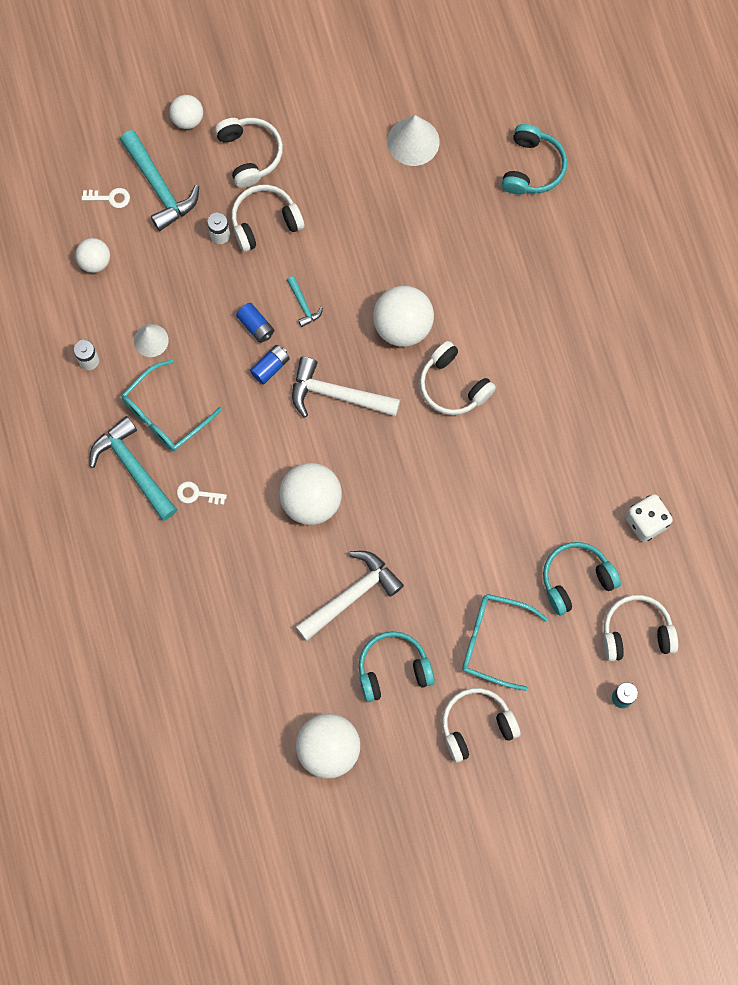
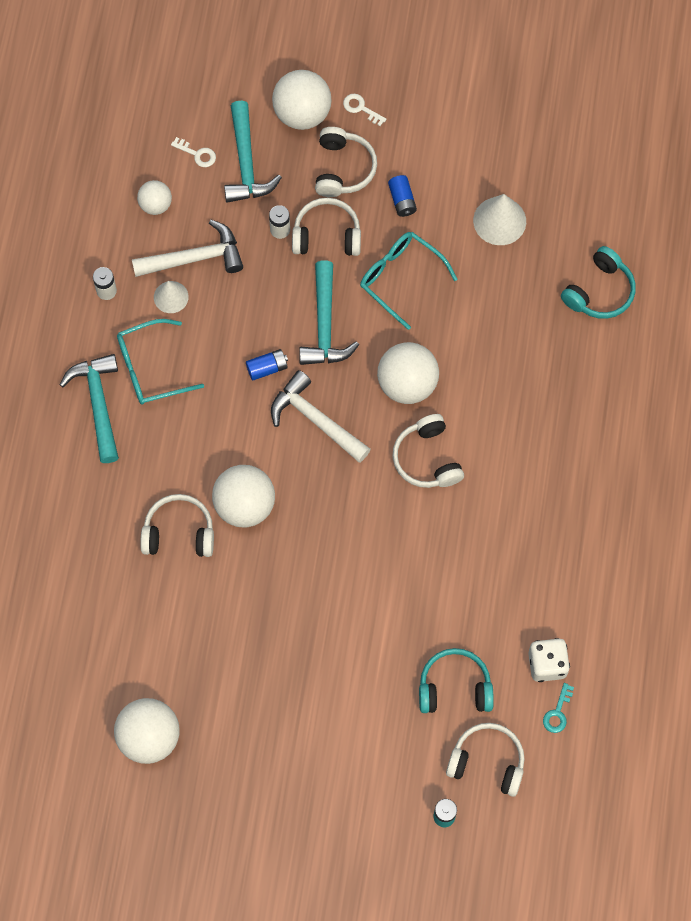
camera: 25 degrees right, 5 degrees down
(187, 119) = (302, 113): white ball -> white ball, size x1.74
(197, 494) = (144, 453): white key -> white key (361, 108)
(256, 326) = (272, 325): blue battery -> blue battery (402, 200)
(303, 305) = (325, 325): turquoise hammer -> turquoise hammer, size x2.08
(352, 595) = (239, 607): white hammer -> white hammer (195, 258)
(393, 669) = (244, 692): turquoise headphones -> none
(476, 725) = (295, 779): white headphones -> white headphones (179, 533)
(493, 641) = (349, 709): turquoise glasses -> turquoise glasses (400, 278)
(675, 560) = (557, 712): none -> turquoise key

